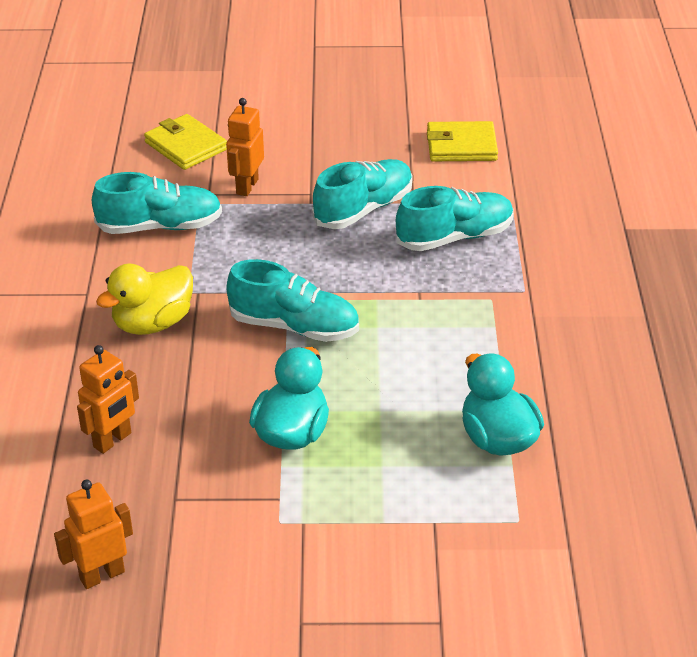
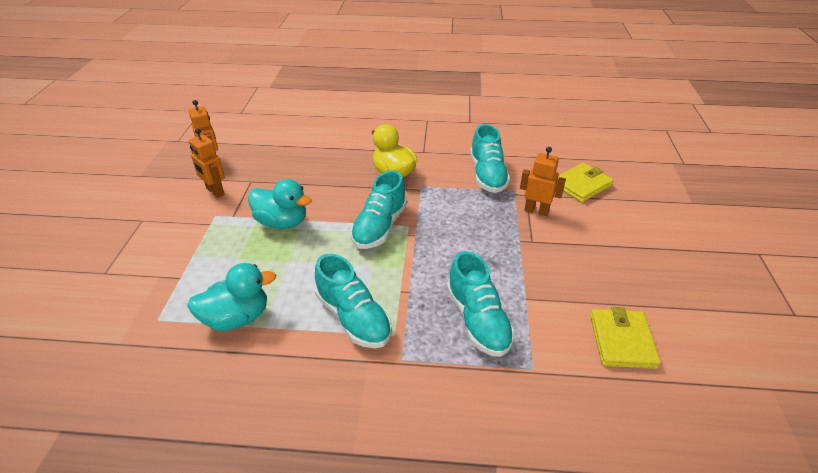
camera: 95 degrees right, 0 degrees up
(113, 440) = (301, 162): orange robot -> orange robot (215, 191)
(363, 209) = (513, 268): turquoise shoe -> turquoise shoe (353, 318)

